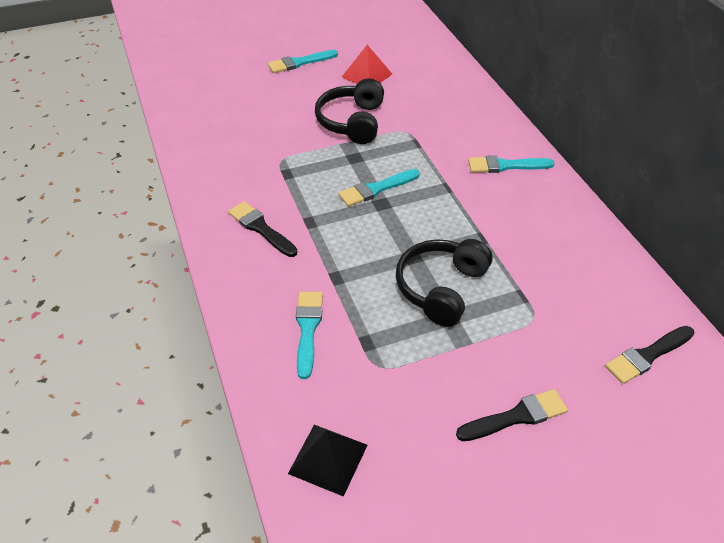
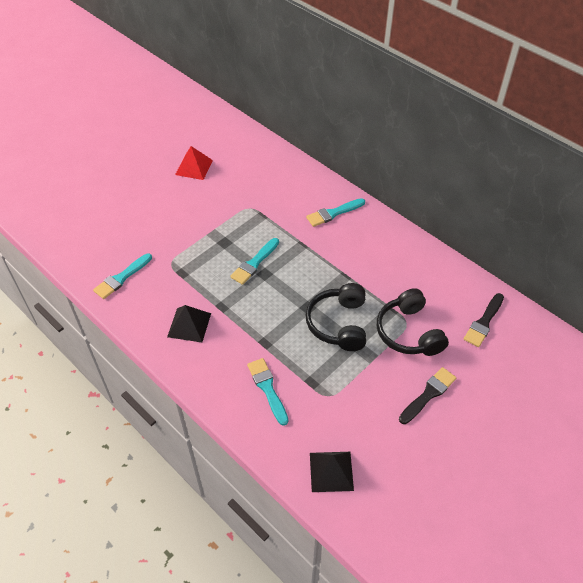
camera: 25 degrees left, 5 degrees up
(260, 228) = (189, 325): black brush -> black pyramid
(299, 63) = (134, 172): turquoise brush -> turquoise brush (121, 278)
(352, 122) = (206, 212): black headphones -> black headphones (408, 332)

